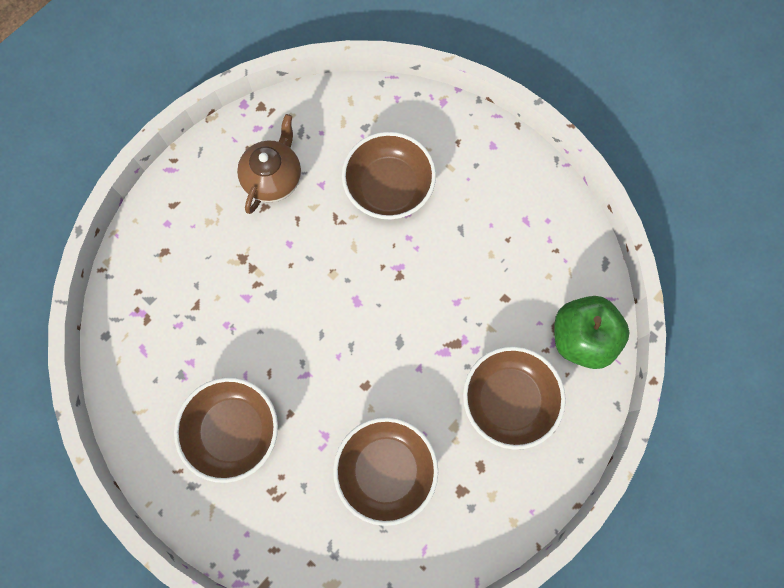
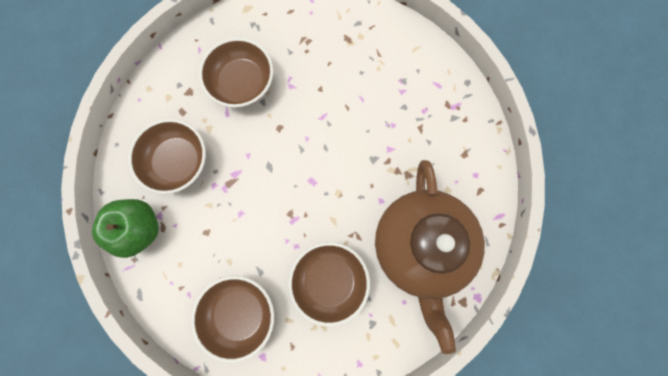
camera: 155 degrees right, 5 degrees up
(233, 430) = (350, 63): brown bowl -> brown bowl (240, 312)
(273, 178) = (419, 246): brown teapot -> brown teapot, size x1.91

